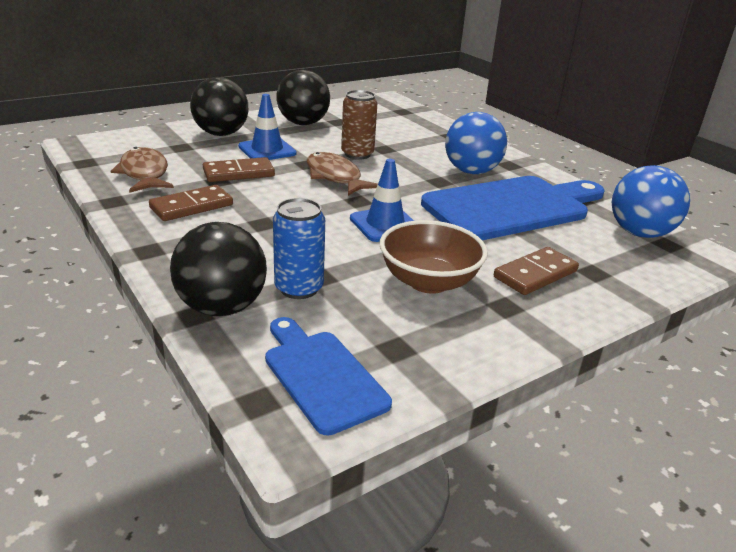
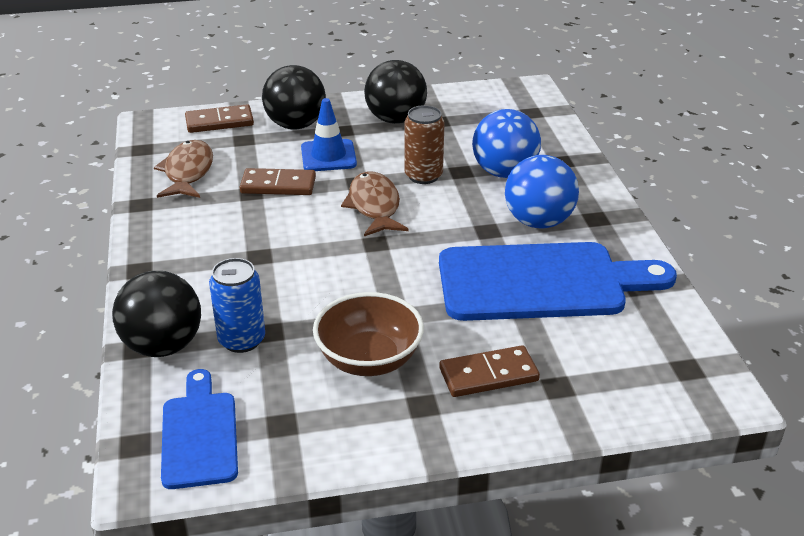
camera: 25 degrees right, 5 degrees up
(191, 206) = (206, 223): brown domino -> brown domino (219, 122)
(385, 224) = (379, 280): blue traffic cone -> none
(639, 233) = (667, 347): blue ball -> blue ball (504, 172)

